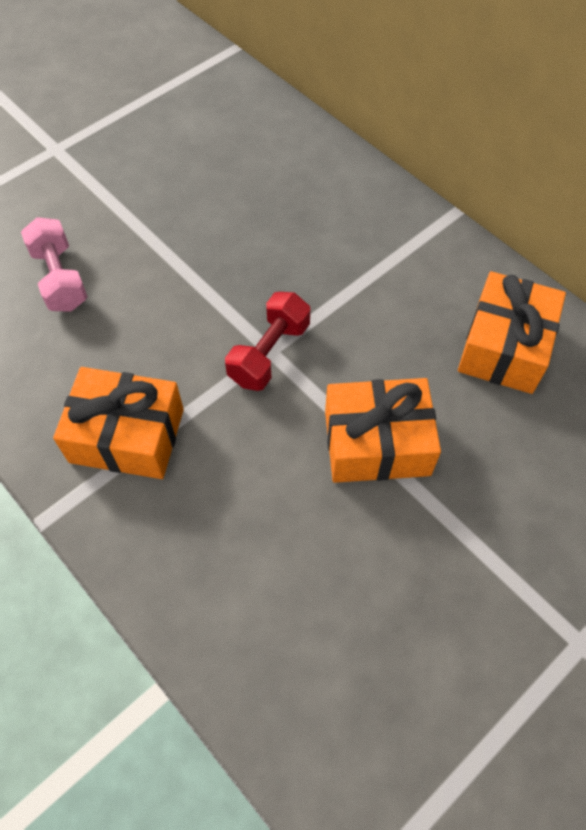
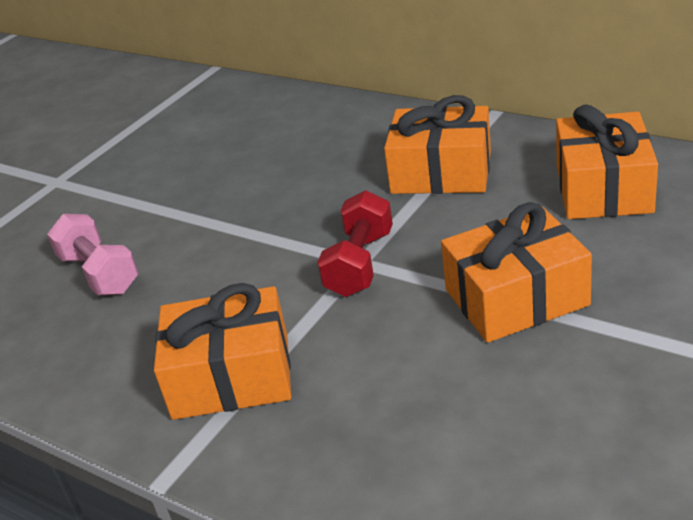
camera: 10 degrees left, 25 degrees down
(378, 270) = (441, 172): none -> orange gift

